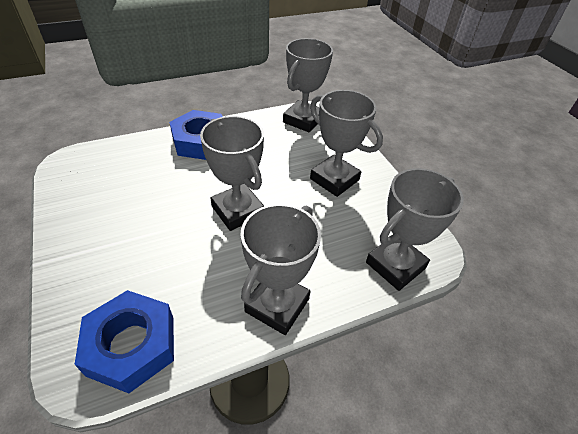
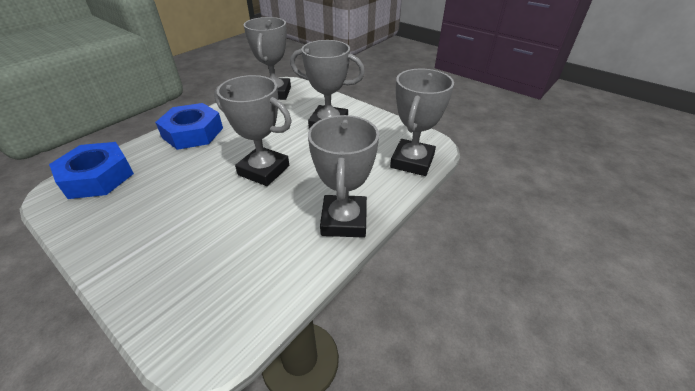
camera: 25 degrees left, 5 degrees down
(131, 345) = (236, 303): blue nut -> blue nut (97, 177)

